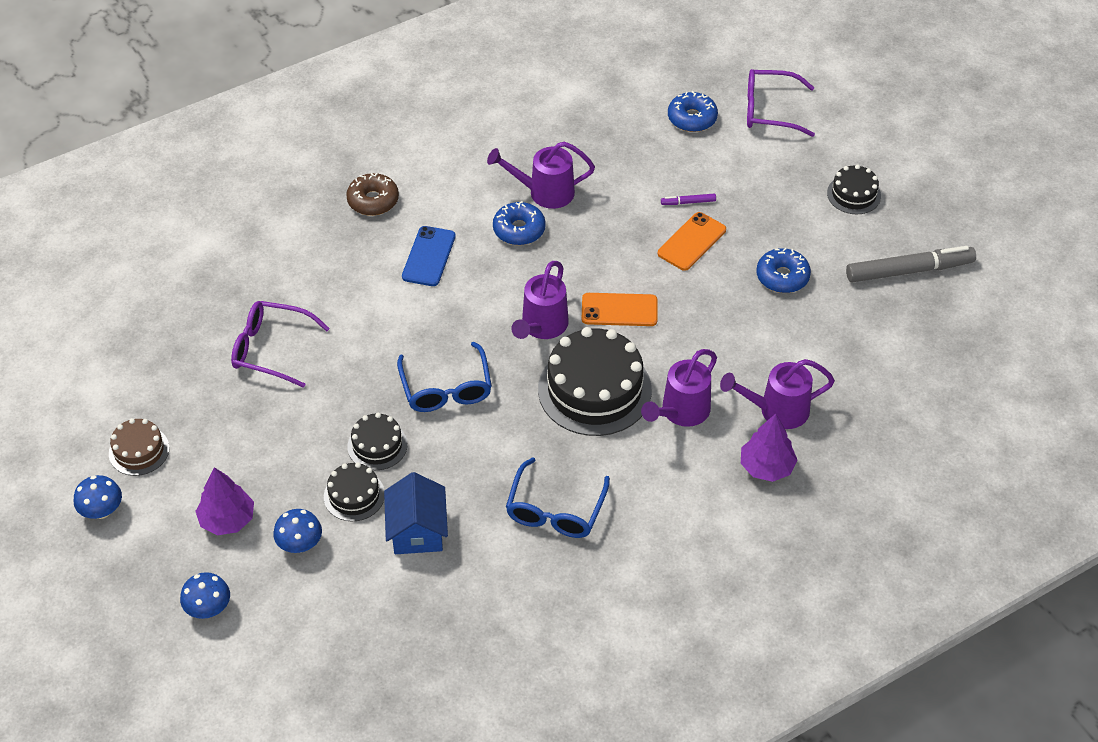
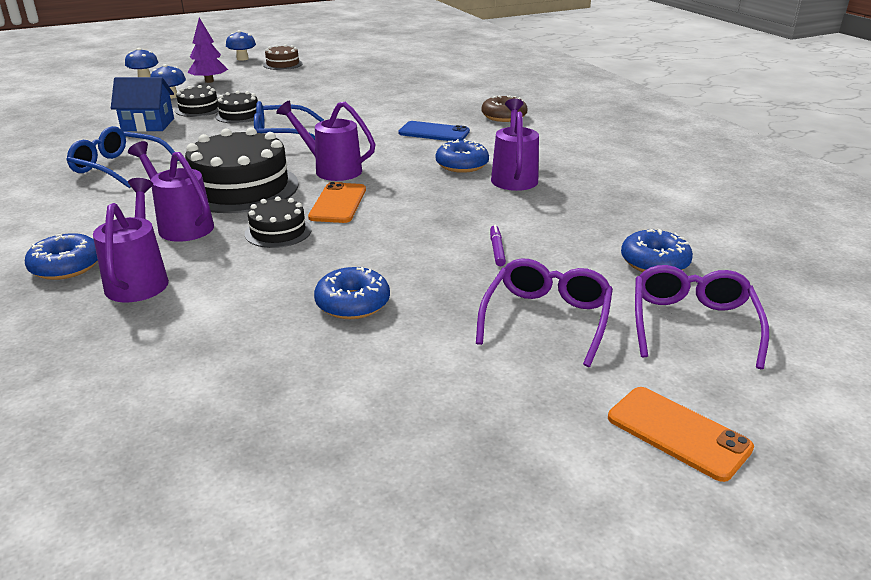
camera: 95 degrees right, 20 degrees down
(270, 349) = (352, 89): purple glasses -> purple glasses (547, 318)
(692, 242) = (429, 247): orange phone -> orange phone (678, 433)
(766, 467) = (66, 266): purple tree -> blue donut
(854, 194) = (510, 385): black cake -> black cake (278, 232)
(908, 270) = (327, 424): grey marker -> none

